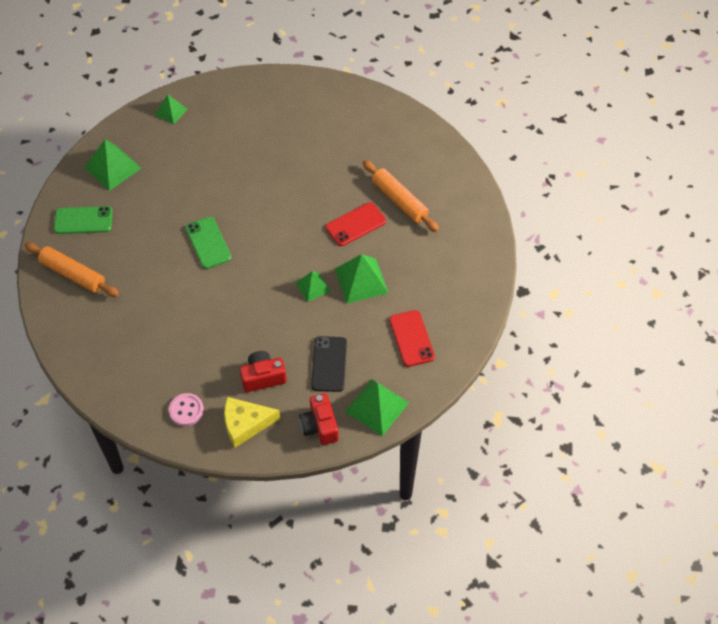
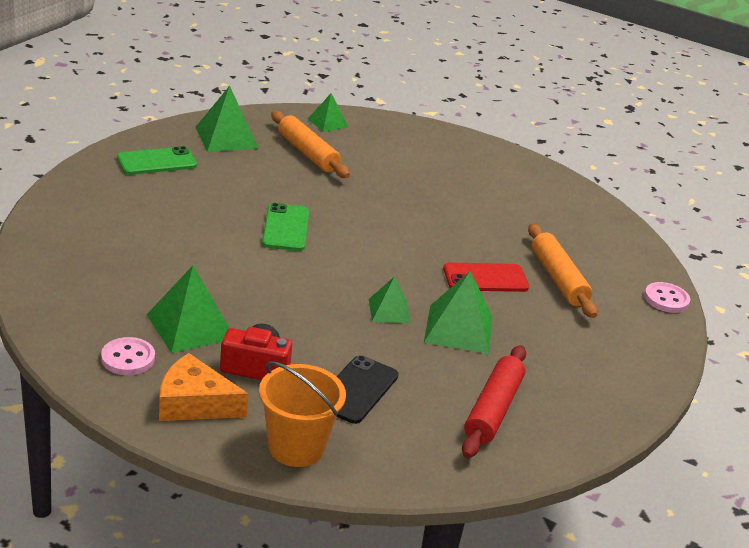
camera: 20 degrees right, 25 degrees down
(73, 274) = (104, 195): orange rolling pin -> orange rolling pin (307, 153)
(83, 220) = (157, 162): green phone -> green phone turned 45 degrees counterclockwise
(245, 424) = (194, 403): yellow cheese -> orange cheese
(320, 426) = (296, 447): red camera -> orange bucket
(377, 407) = (394, 460): green pyramid -> green pyramid (190, 326)
(411, 338) = (493, 410): red phone -> red rolling pin
(471, 185) = (666, 299): none -> pink button

